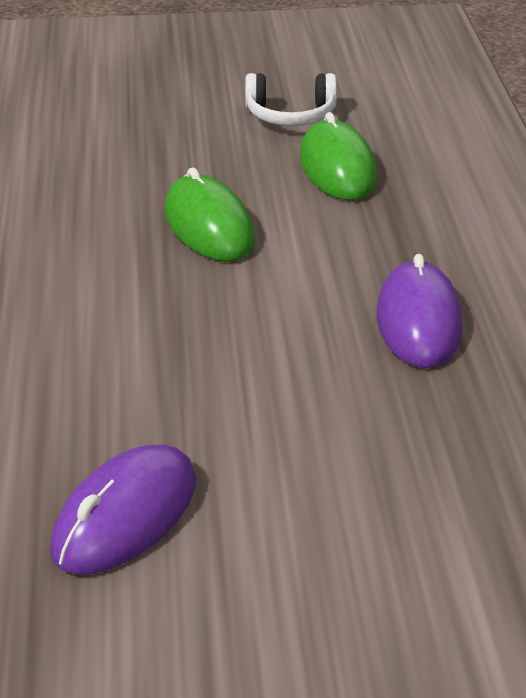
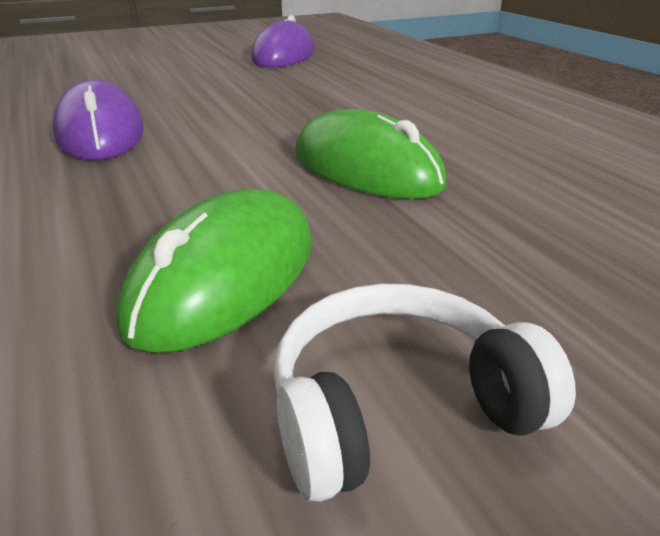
camera: 160 degrees right, 5 degrees down
(337, 168) = (225, 278): green mouse -> green mouse turned 60 degrees clockwise

